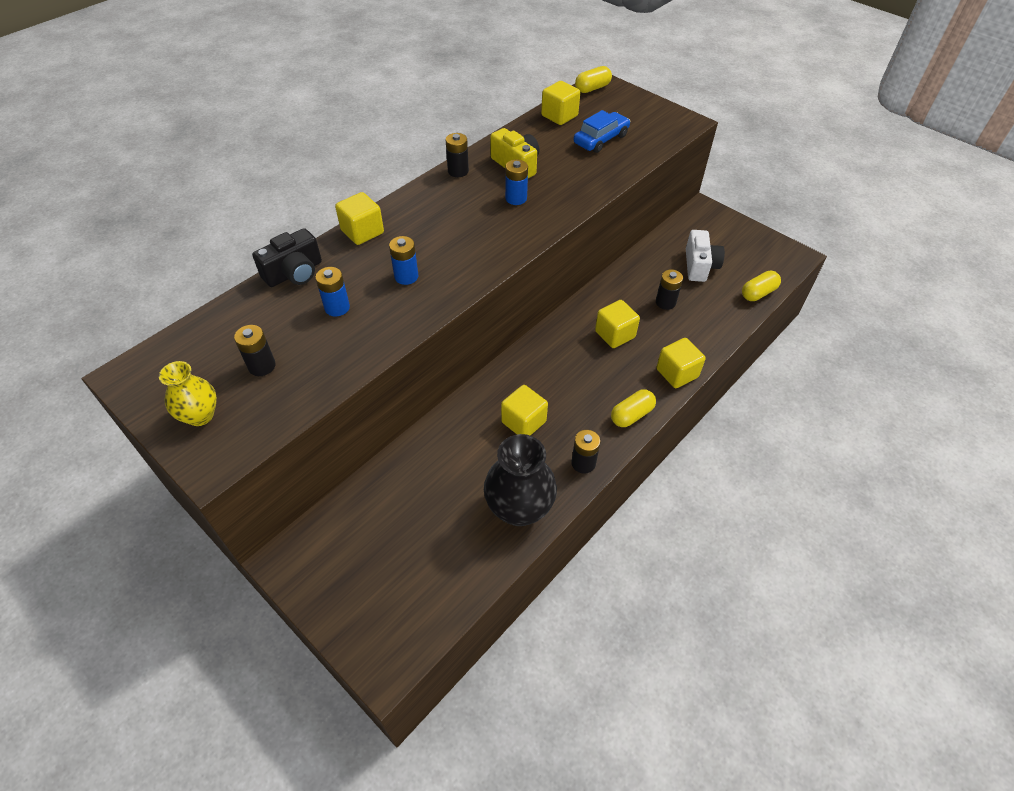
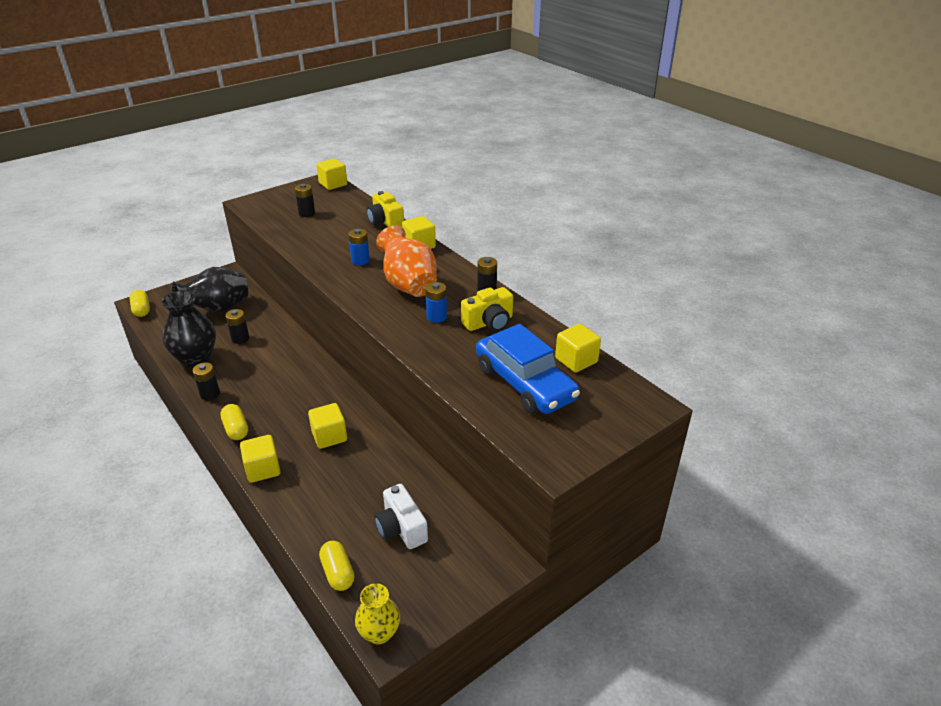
camera: 100 degrees right, 15 degrees down
(200, 415) = (282, 198): yellow vase -> yellow vase (379, 633)
(294, 273) = (385, 222): black camera -> yellow camera
(337, 307) = (343, 235): blue battery -> none
(395, 530) = (218, 309): none -> black vase
(458, 226) = (408, 285): none -> orange vase
(523, 422) = (265, 369): yellow cube -> yellow cube (333, 184)
(592, 88) = (638, 395): yellow capsule -> yellow capsule (141, 310)
(601, 139) = (524, 383): blue car -> blue car, size x1.63
(665, 302) = (355, 483): black battery -> black battery (240, 338)
(699, 266) = (401, 528): white camera -> white camera turned 45 degrees clockwise

